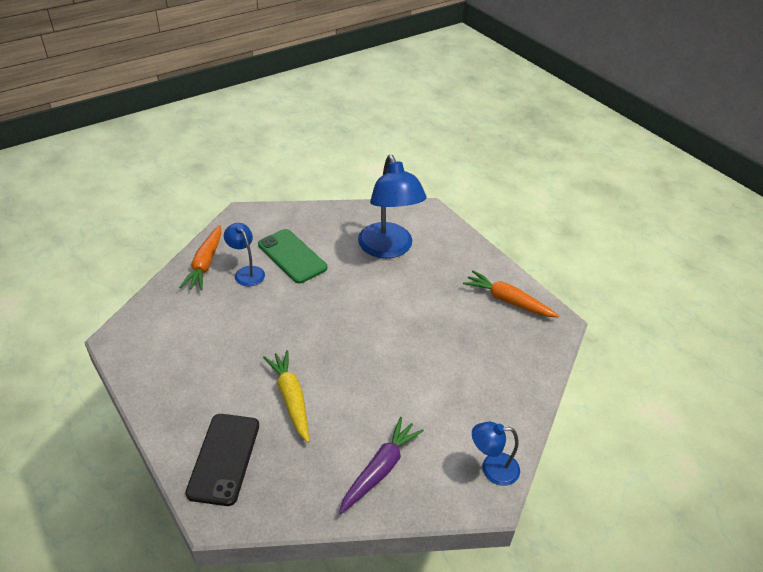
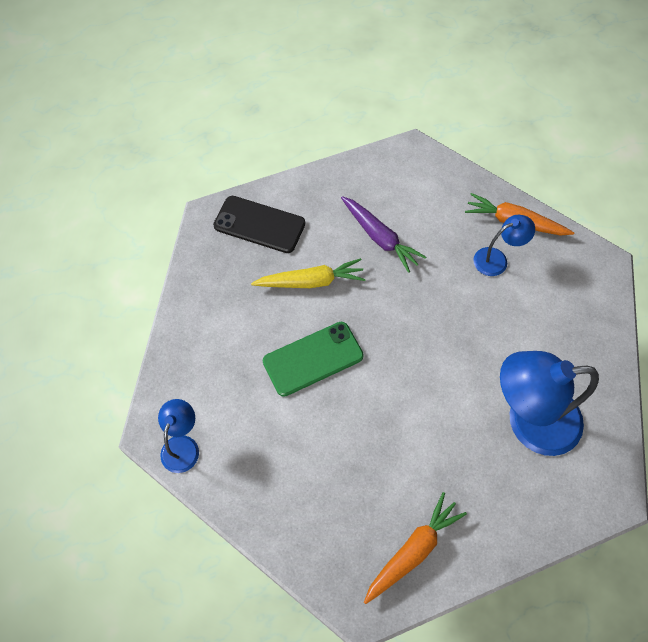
camera: 105 degrees right, 20 degrees up
(292, 256) = (521, 307): green phone -> green phone (313, 359)
(380, 469) = (212, 343): purple carrot -> purple carrot (380, 238)

